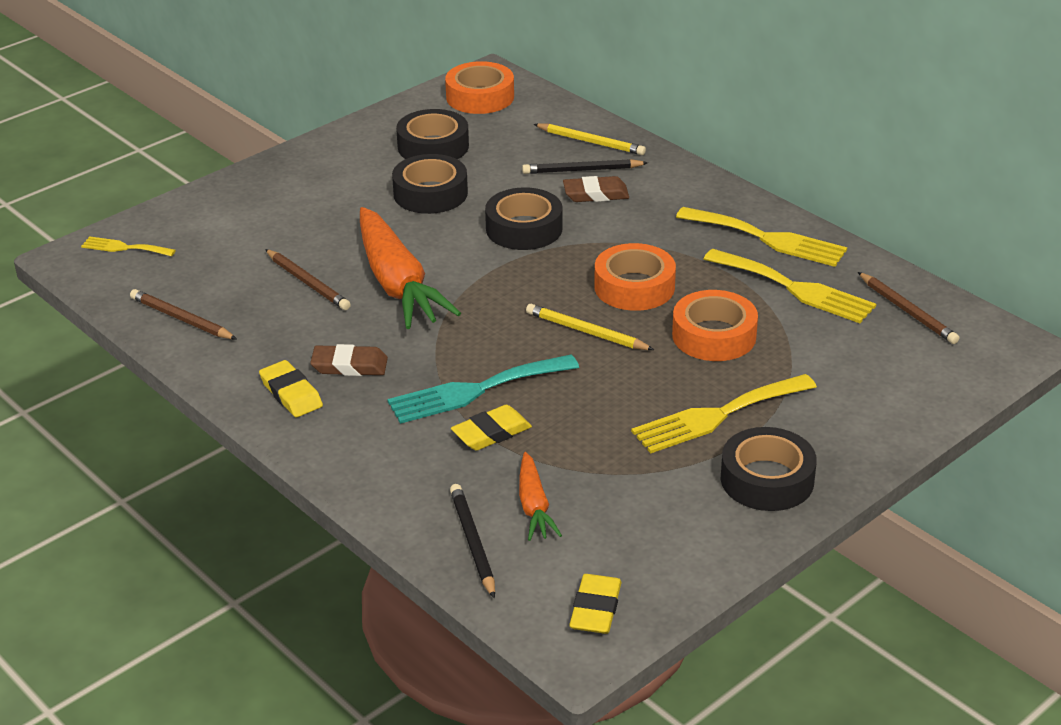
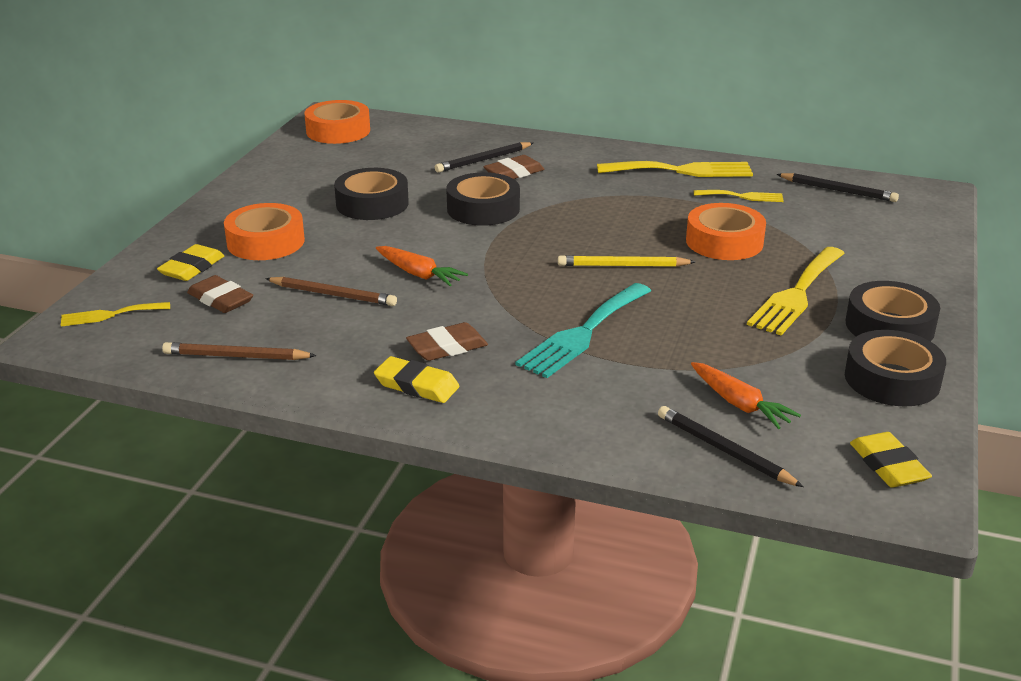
camera: 30 degrees left, 5 degrees down
(217, 259) = (220, 299): none -> brown eraser
(397, 284) = (419, 274): orange carrot -> orange carrot, size x0.50
(433, 146) = (336, 171): black tape -> black tape (892, 379)
(491, 432) = (635, 360): yellow eraser -> yellow eraser (192, 267)
(591, 142) = (468, 141): yellow pencil -> none
(634, 287) = (622, 226): orange tape -> orange tape (265, 242)
(795, 288) = (742, 196): yellow fork -> yellow fork, size x0.55
(908, 311) = (838, 190): brown pencil -> black pencil

